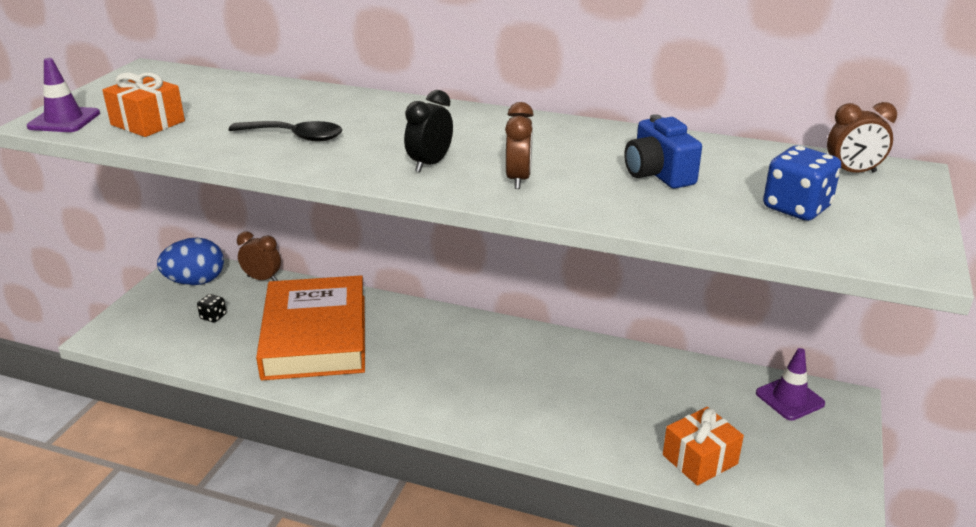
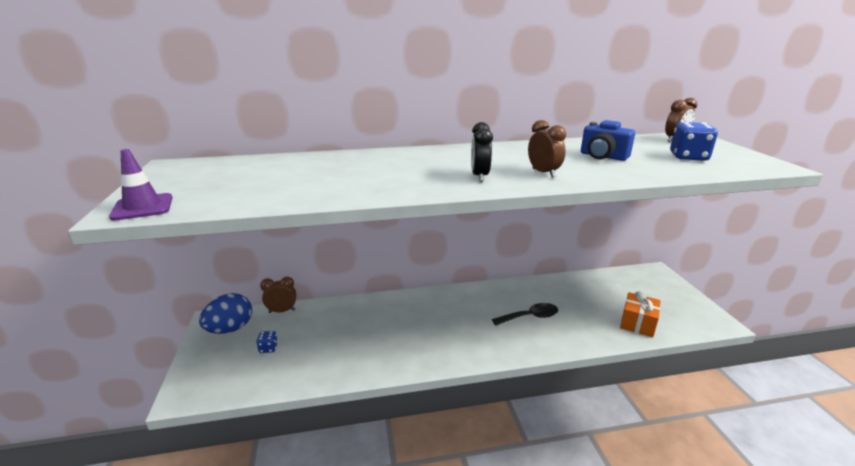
camera: 30 degrees left, 5 degrees down
(148, 123) = (228, 194): orange gift -> none
(213, 317) = (268, 348): black dice -> blue dice
(295, 137) = (363, 180): black spoon -> black spoon (530, 317)
(315, 336) = (358, 335): orange book -> none
(789, 398) = (635, 278): purple traffic cone -> none

